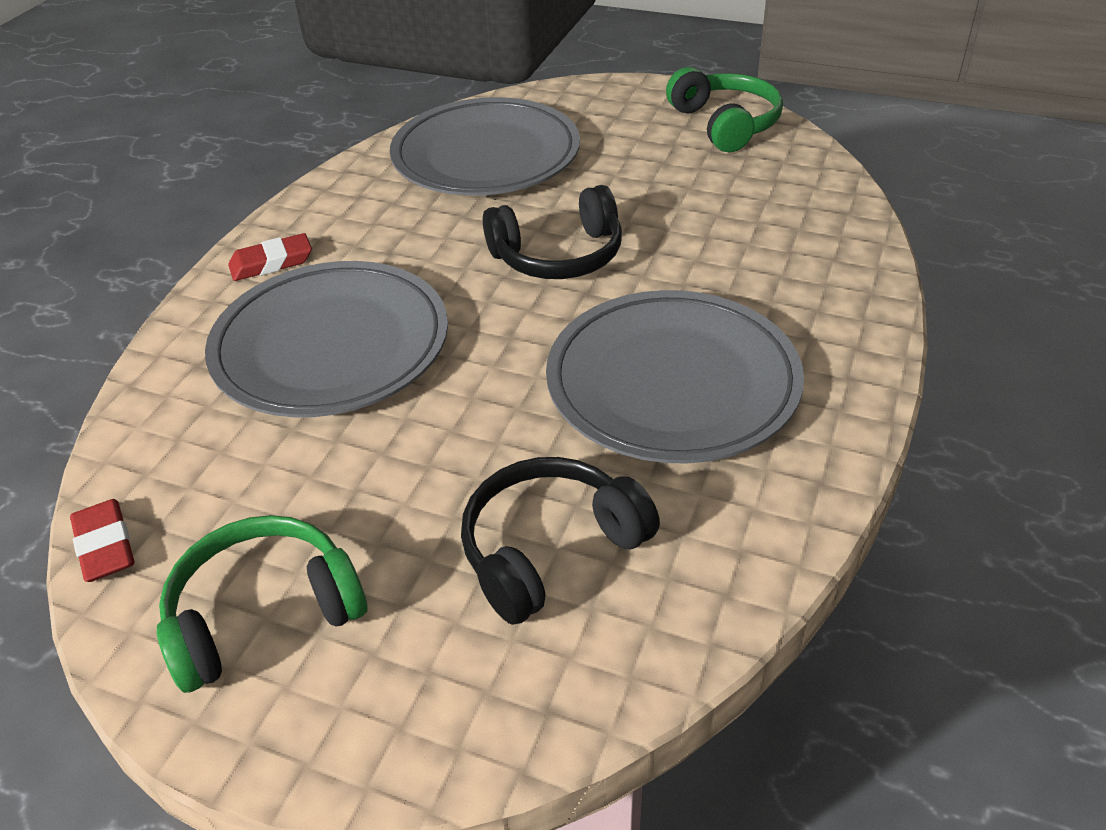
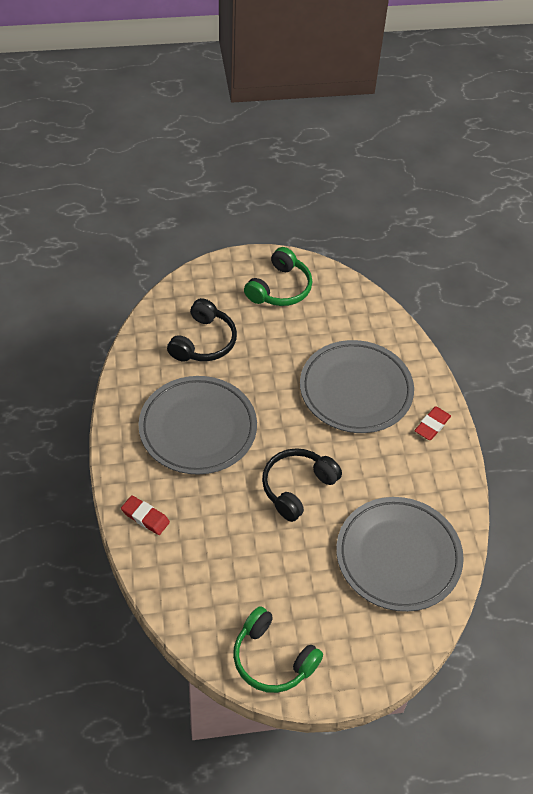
camera: 145 degrees right, 10 degrees up
(105, 545) = (352, 286): red eraser -> red eraser (145, 517)

